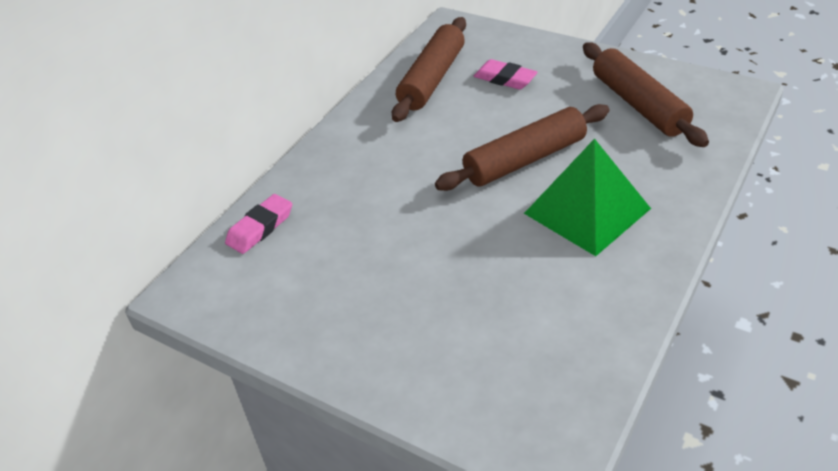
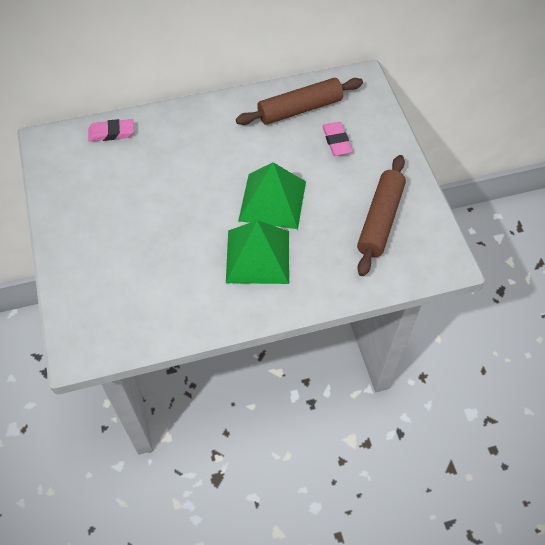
camera: 40 degrees right, 15 degrees up
(524, 159) = (272, 200): brown rolling pin -> green pyramid

